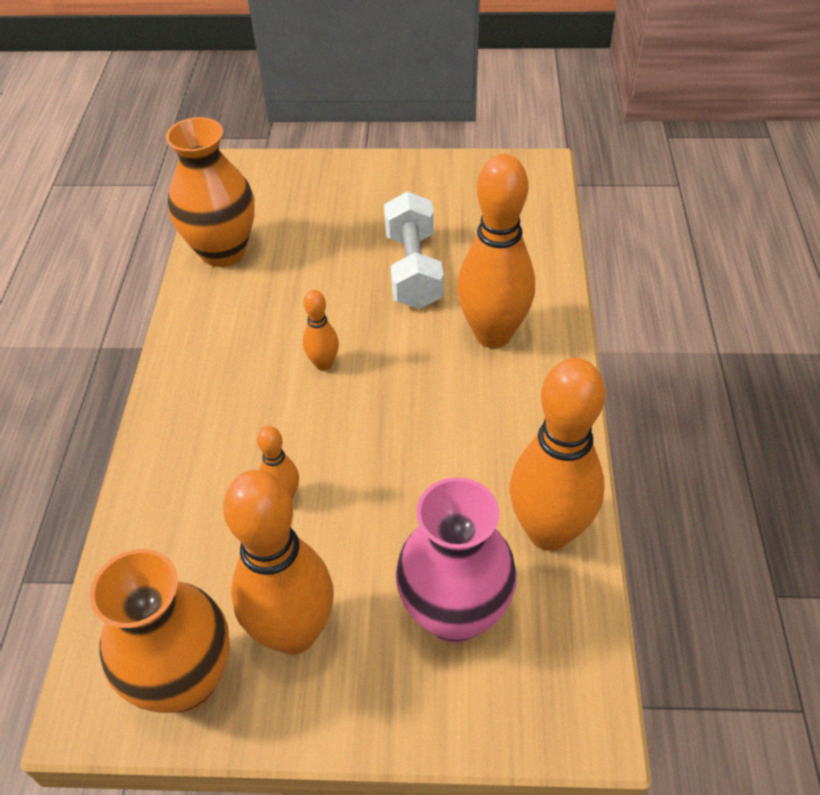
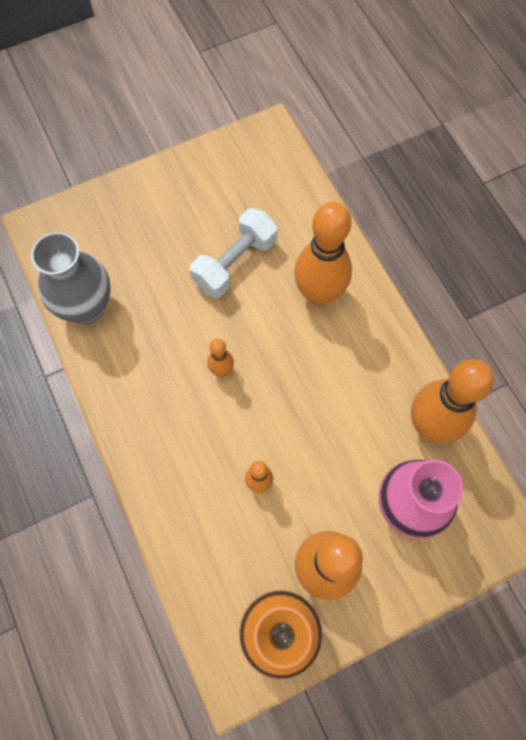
camera: 30 degrees left, 20 degrees up
(223, 251) = (86, 307): orange vase -> grey vase
(413, 270) = (235, 263): white dumbbell -> white dumbbell turned 75 degrees clockwise

